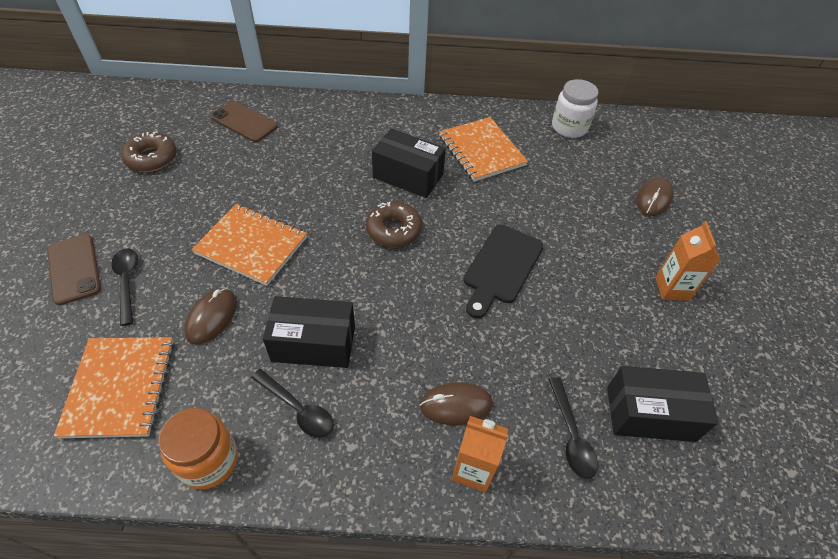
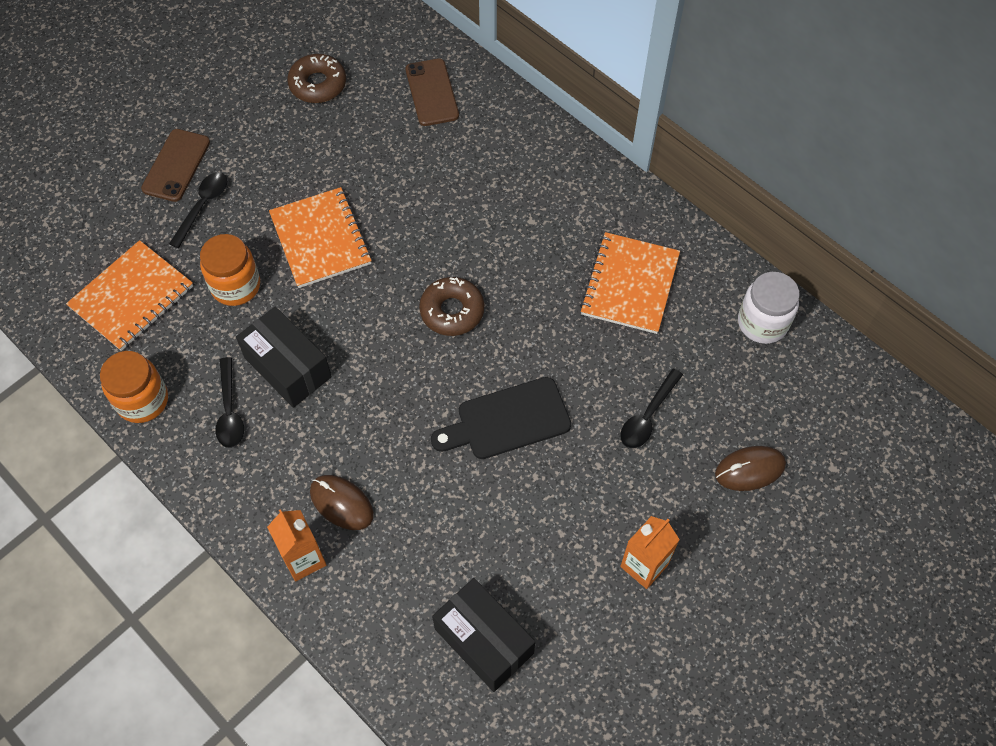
camera: 45 degrees right, 10 degrees up
(211, 317) = (235, 286): brown mouse -> orange jar
(408, 176) = (524, 262): black box -> none
(571, 435) = (402, 600): black spoon -> black spoon (648, 416)

